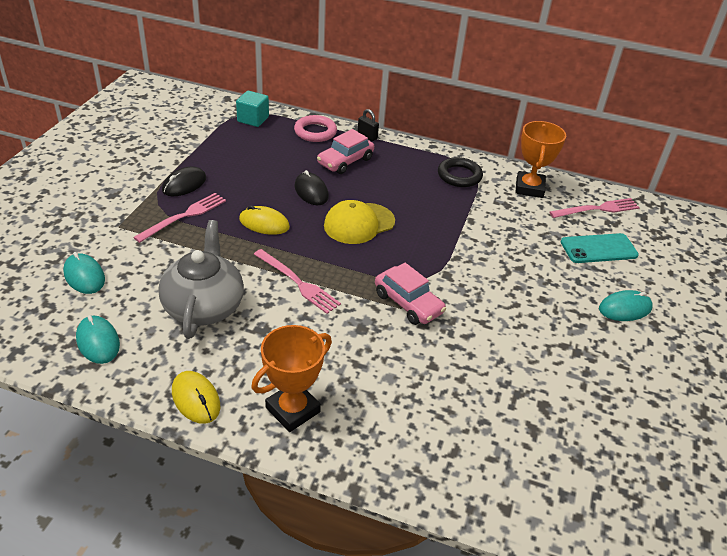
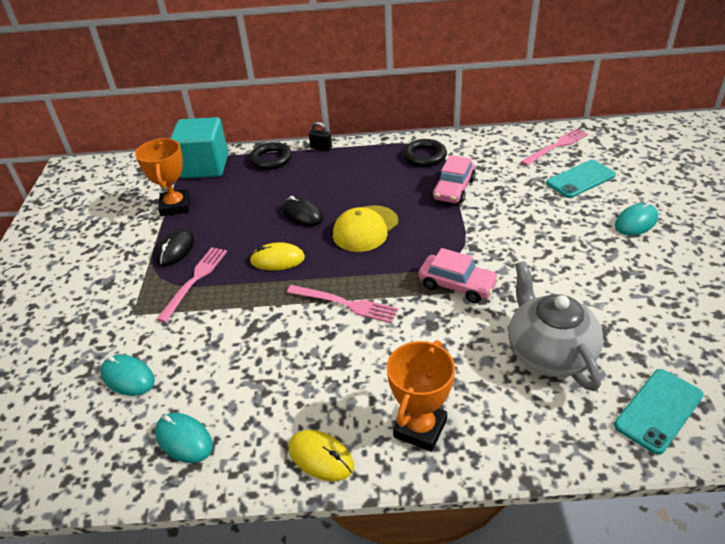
camera: 15 degrees left, 0 degrees up
(204, 306) = (270, 361): grey teapot -> grey teapot (548, 352)
(253, 119) = (204, 166): turquoise cube -> turquoise cube, size x1.75
(315, 132) = (271, 159): pink ring -> black ring
(345, 161) = (316, 177): pink car -> pink car (453, 189)
(517, 481) = (658, 410): none -> turquoise phone
(529, 188) = (490, 147): orange trophy -> orange trophy (175, 206)

